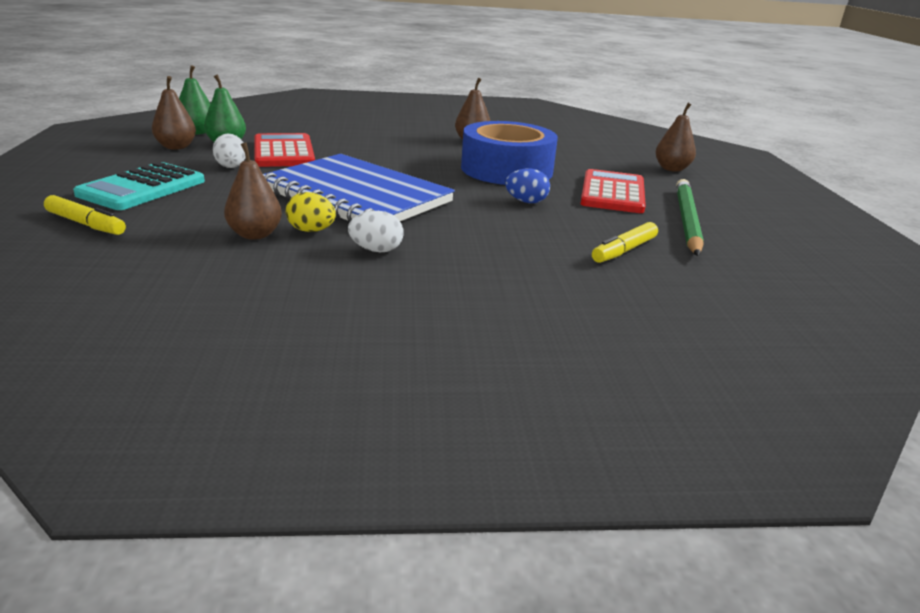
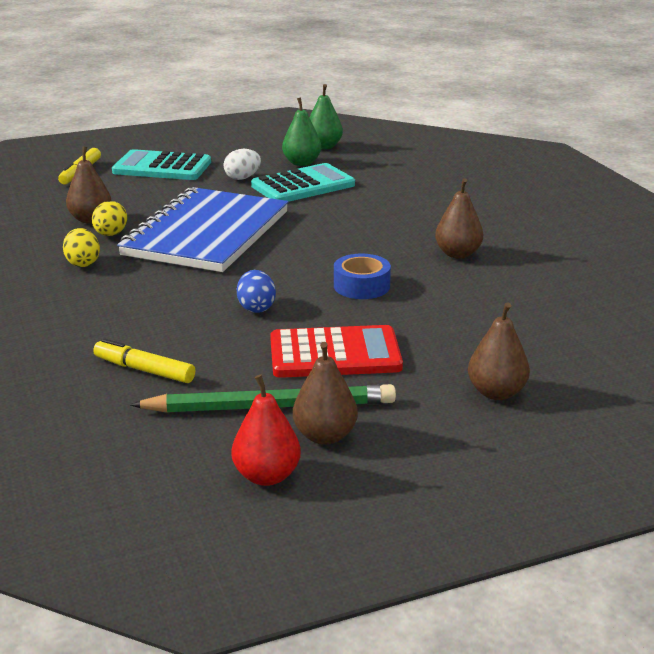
camera: 75 degrees right, 0 degrees up
(176, 147) = (272, 151): brown pear -> brown pear (325, 436)
(283, 152) = (303, 185): red calculator -> turquoise calculator
(376, 250) = (83, 263): white egg -> yellow egg
(506, 170) = (361, 286): blue tape -> blue tape, size x0.49
(778, 234) = (267, 476): none -> red pear

